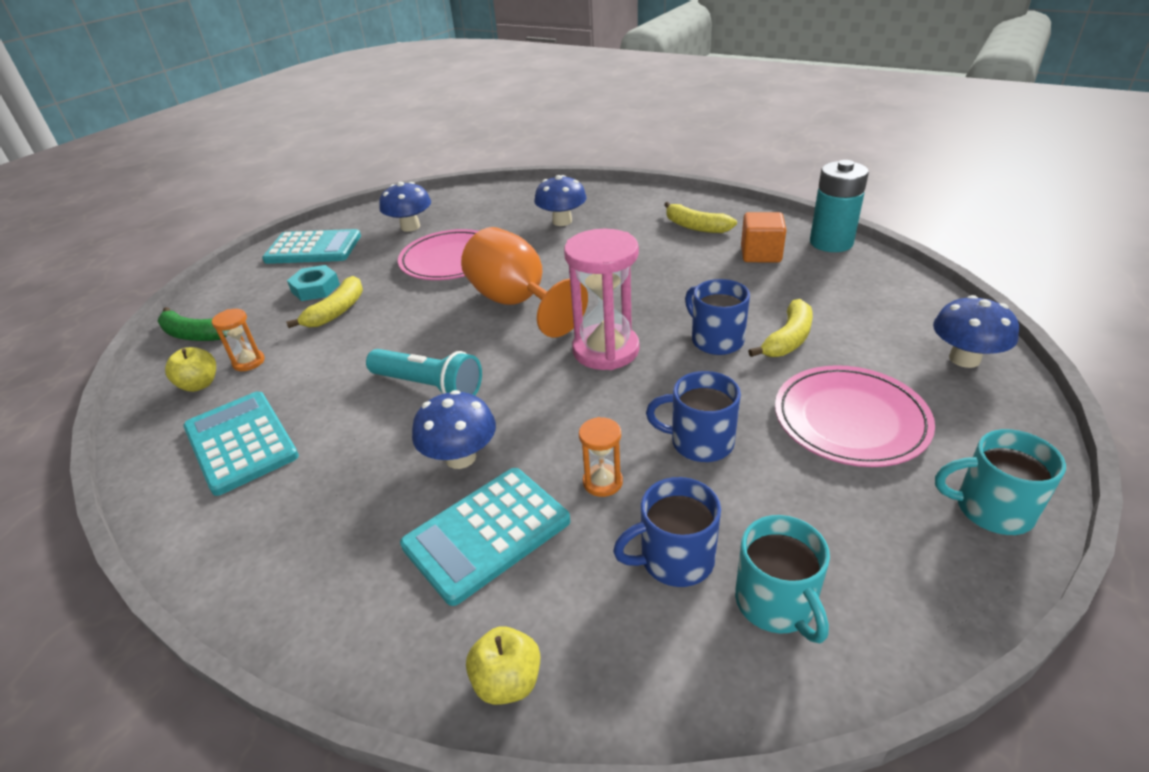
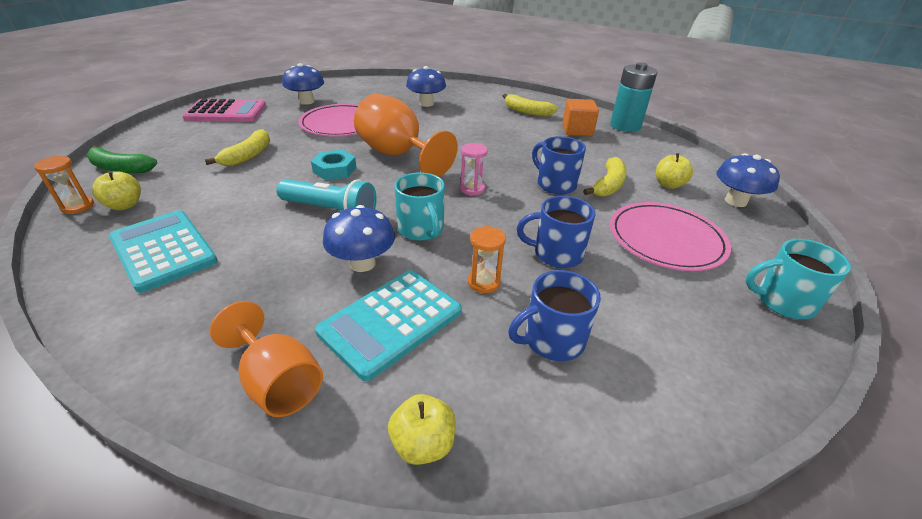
camera: 10 degrees left, 0 degrees up
(249, 362) = (170, 189): orange hourglass -> orange hourglass (78, 206)
(313, 248) = (226, 112): turquoise calculator -> pink calculator
(315, 288) = (229, 139): turquoise nut -> turquoise nut (334, 170)
(358, 605) = (278, 382): none -> orange goblet
(605, 350) = (472, 189): pink hourglass -> pink hourglass, size x0.48
(776, 603) = (640, 373): turquoise mug -> turquoise mug (421, 229)
(873, 335) = (668, 185): none -> yellow apple

